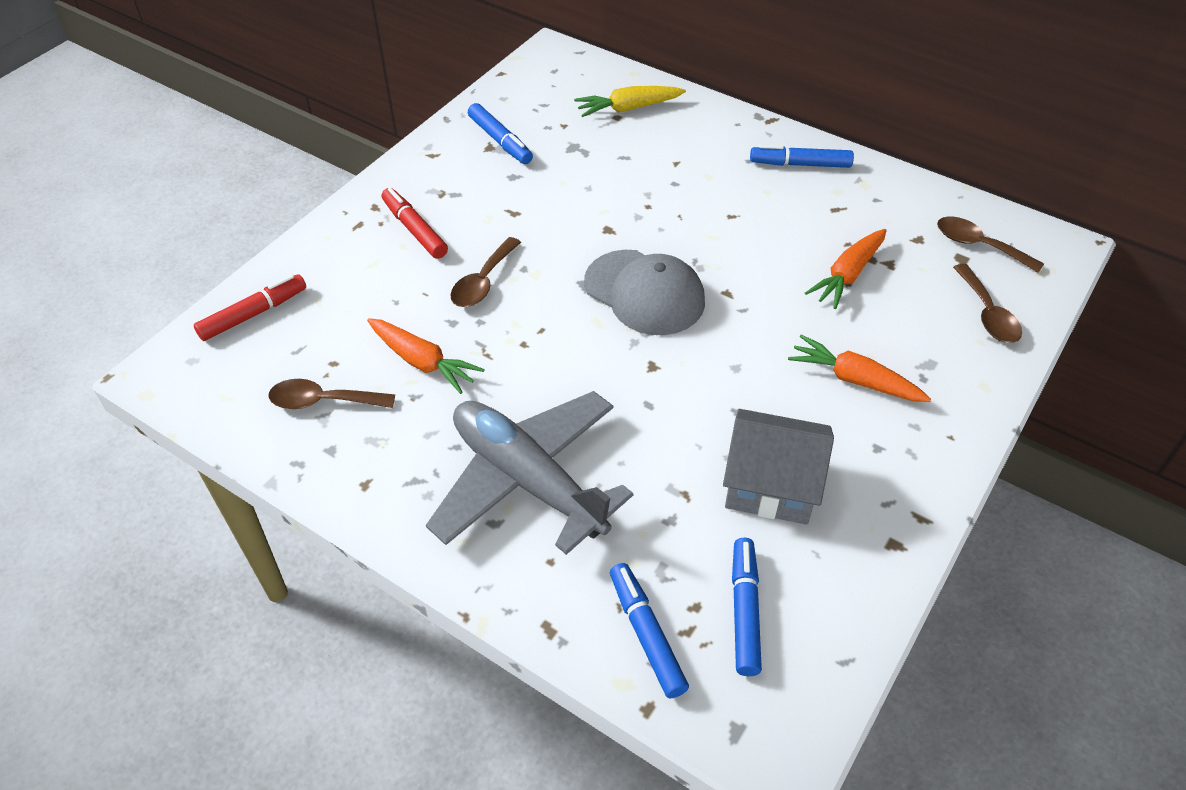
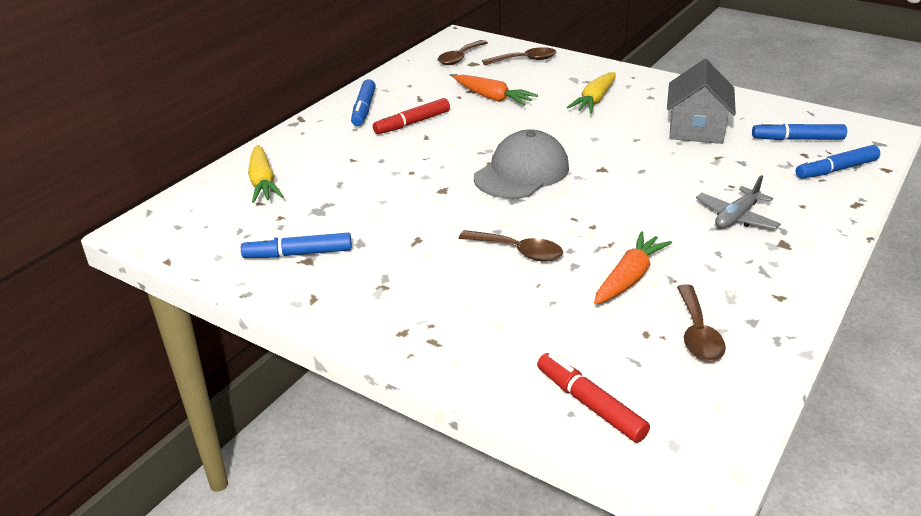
camera: 90 degrees left, 15 degrees down
(414, 229) = (442, 299): red marker -> red marker (412, 123)
(500, 141) = (298, 254): blue marker -> blue marker turned 150 degrees counterclockwise
(528, 480) = (736, 217): grey plane -> grey plane, size x0.48
(854, 379) = (594, 100): orange carrot -> yellow carrot

